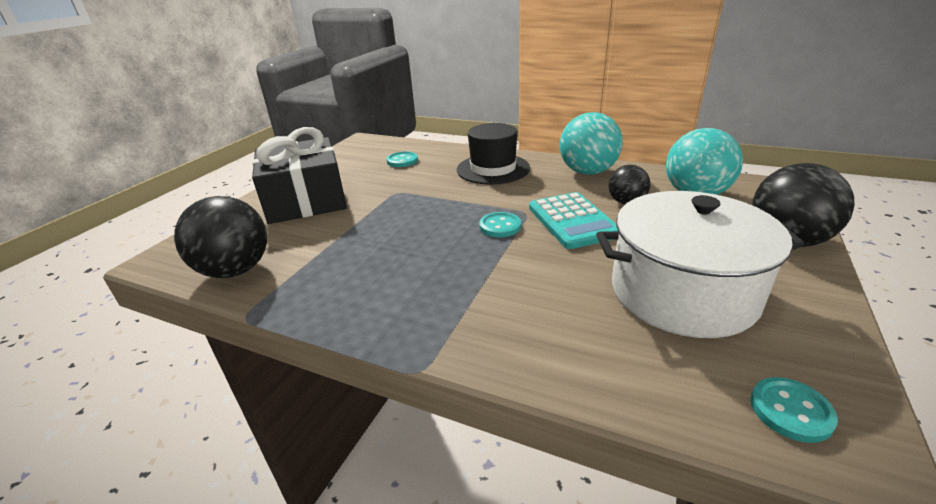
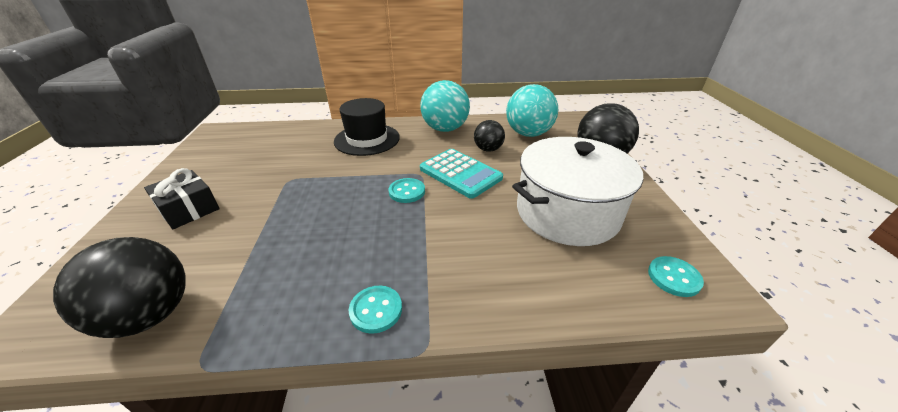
camera: 30 degrees left, 5 degrees up
(305, 200) = (189, 209): black gift -> black gift, size x0.55
(402, 161) = (274, 146): turquoise button -> turquoise button (376, 310)

